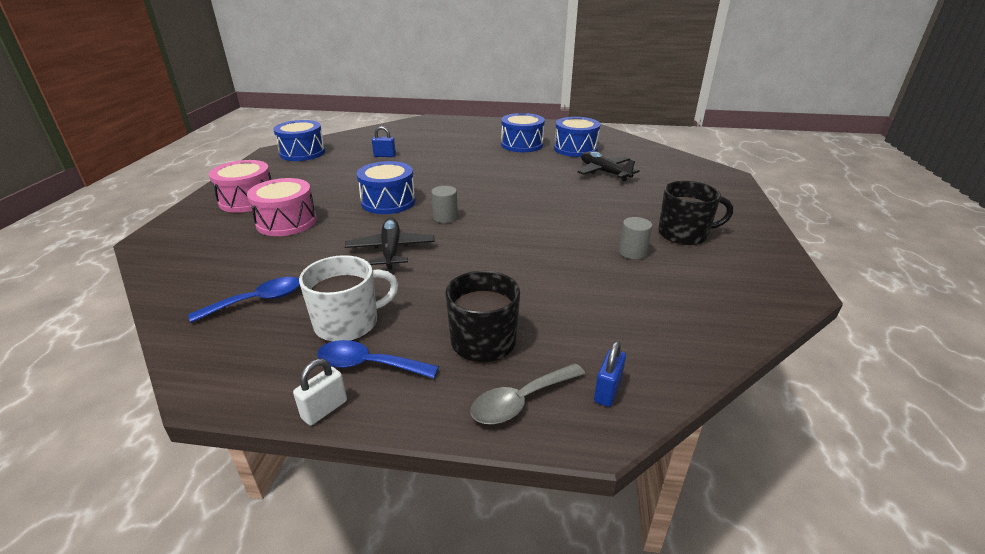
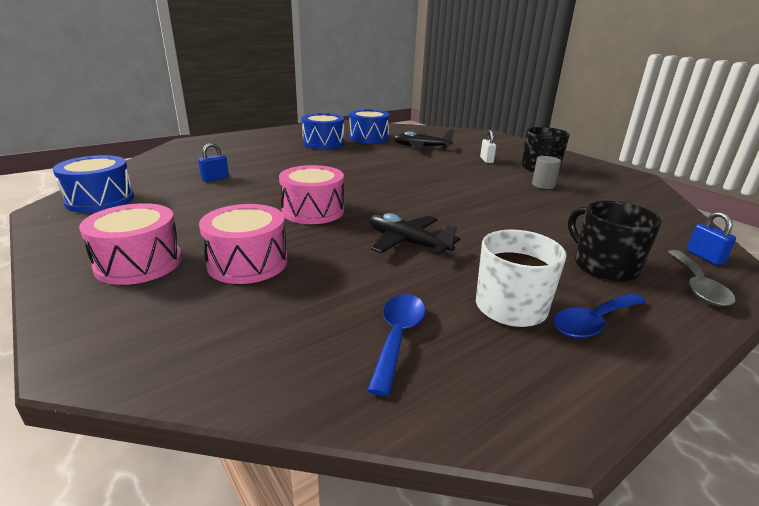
camera: 45 degrees left, 5 degrees down
(324, 409) = (650, 369): white padlock -> white padlock (486, 160)
(388, 202) = (313, 211): blue drum -> pink drum
(445, 217) = (389, 205): grey cylinder -> none

